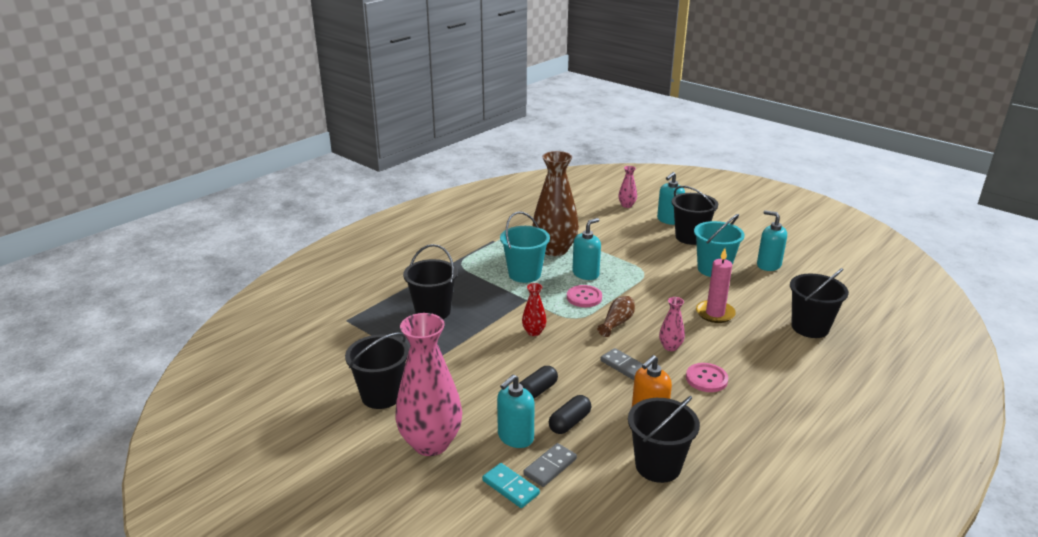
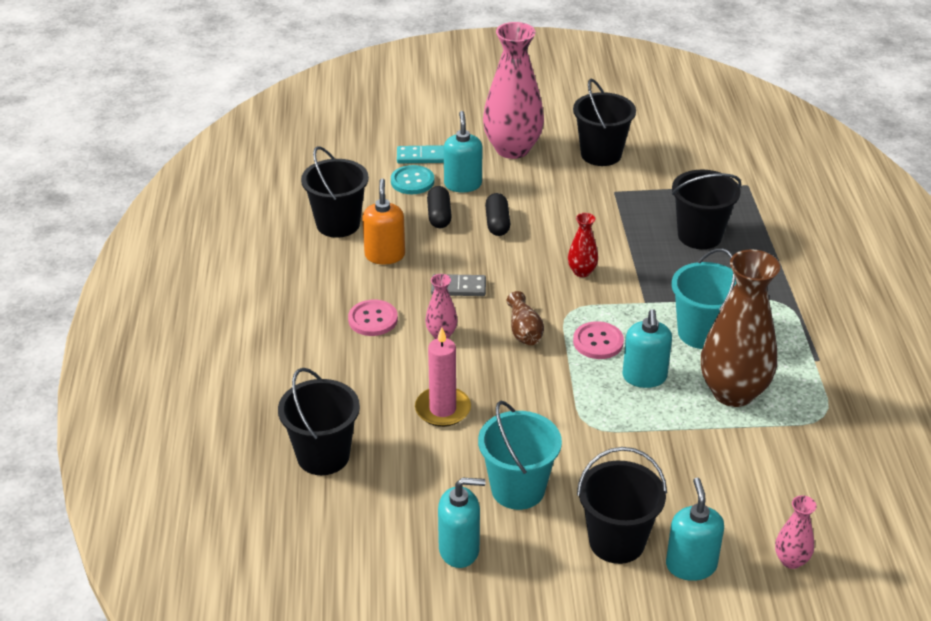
camera: 135 degrees right, 10 degrees up
(550, 467) = (412, 181): grey domino -> turquoise button

